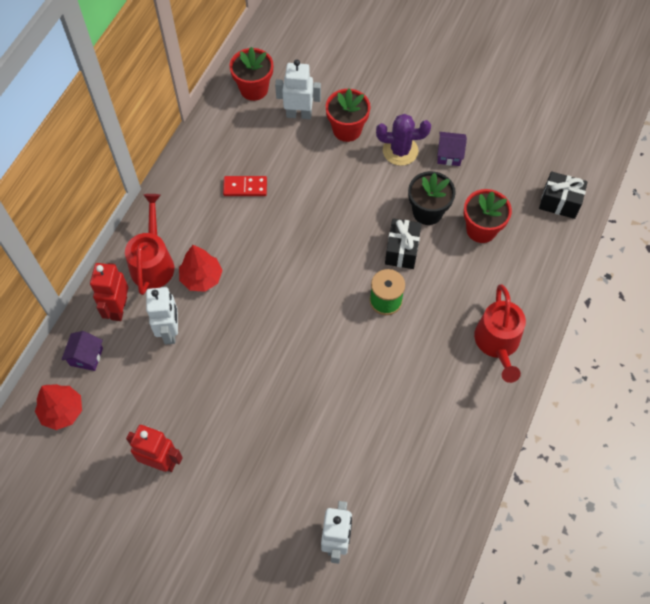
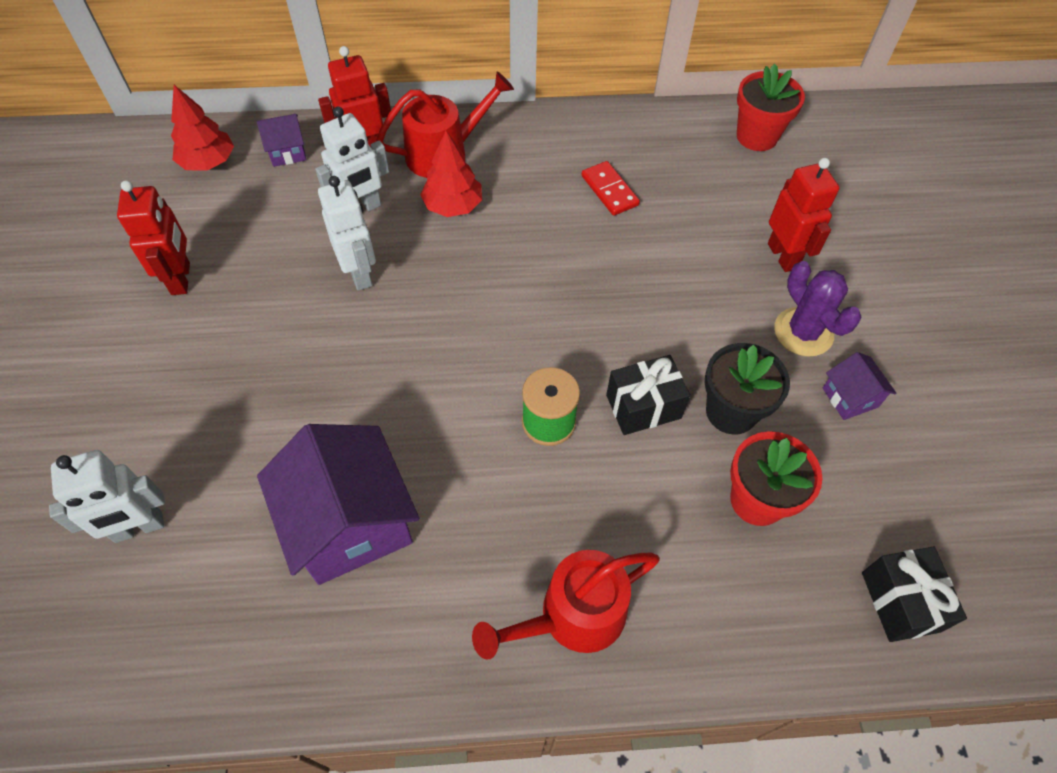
camera: 60 degrees right, 5 degrees down
(299, 114) = (760, 195): white robot -> white robot (360, 274)
(347, 129) = (783, 256): red flower pot -> red robot
(393, 426) = (350, 523): none -> purple house

